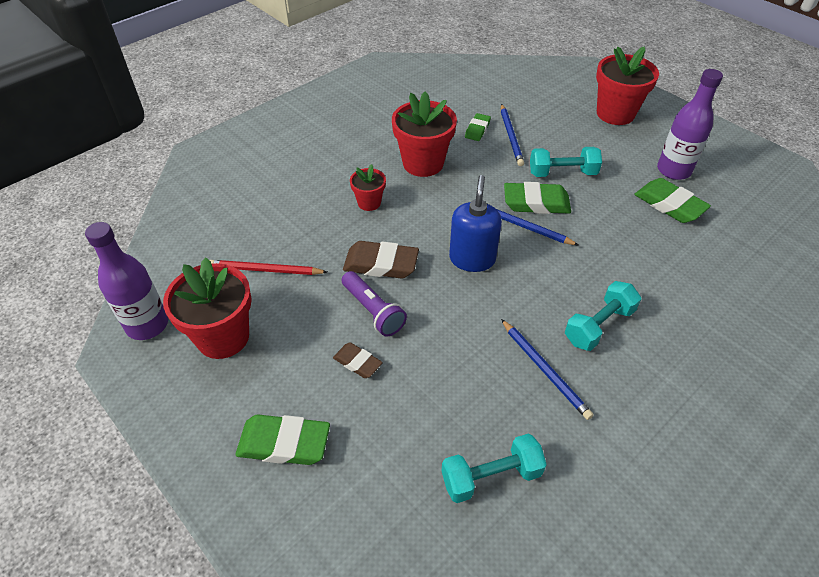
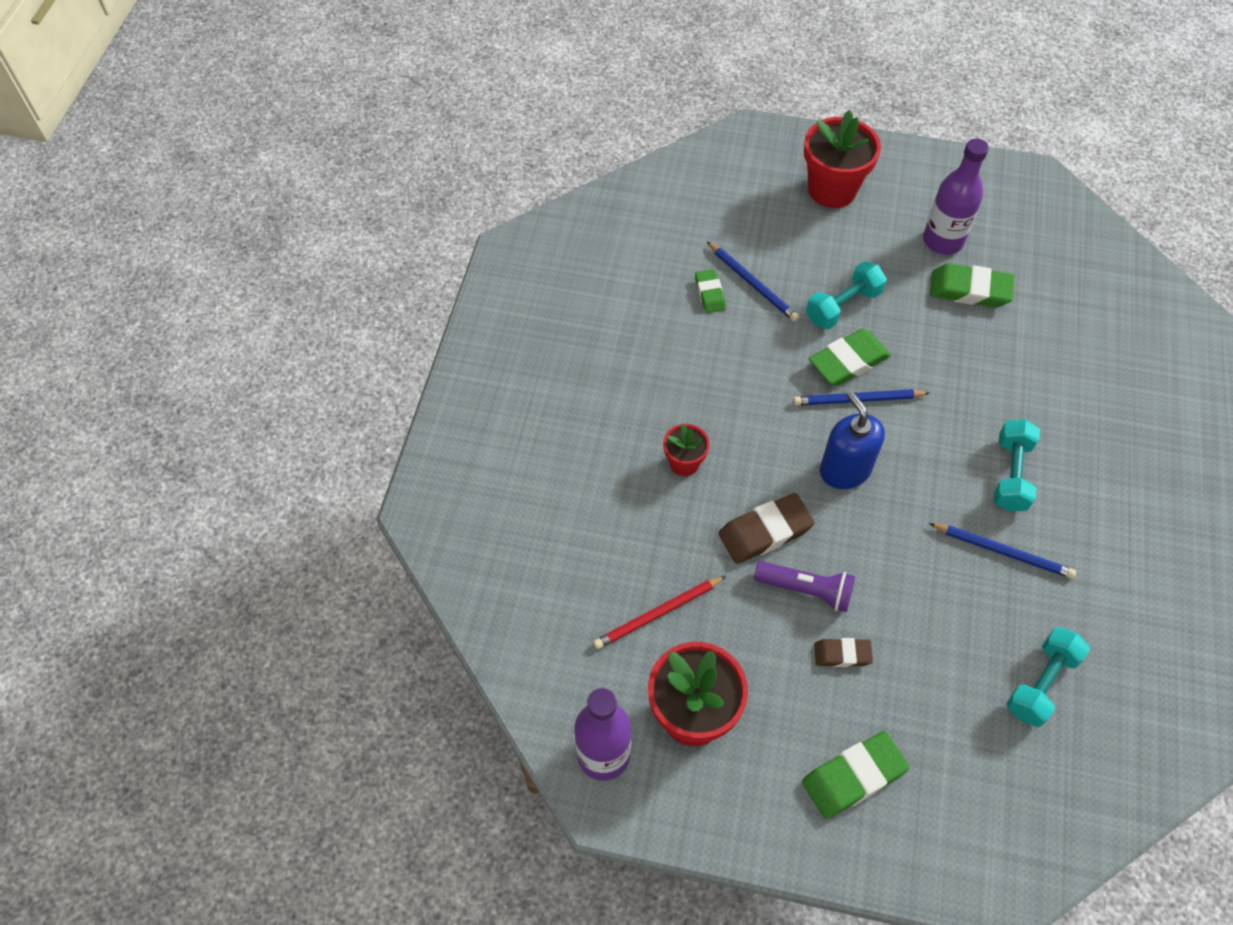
camera: 35 degrees left, 10 degrees up
(423, 163) = (693, 375): red flower pot -> none

